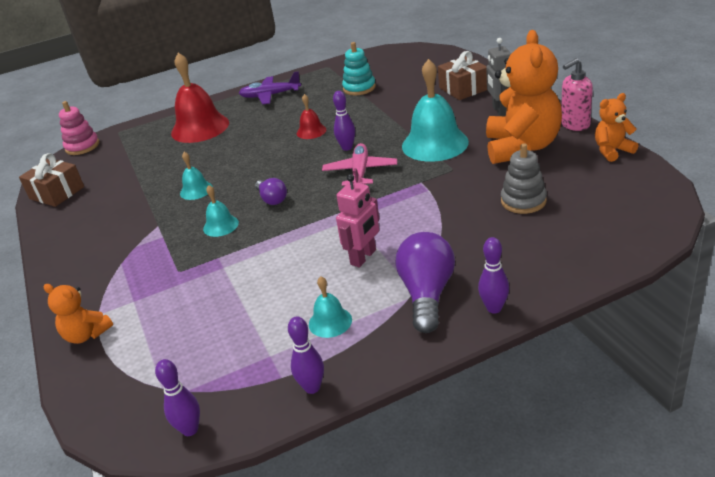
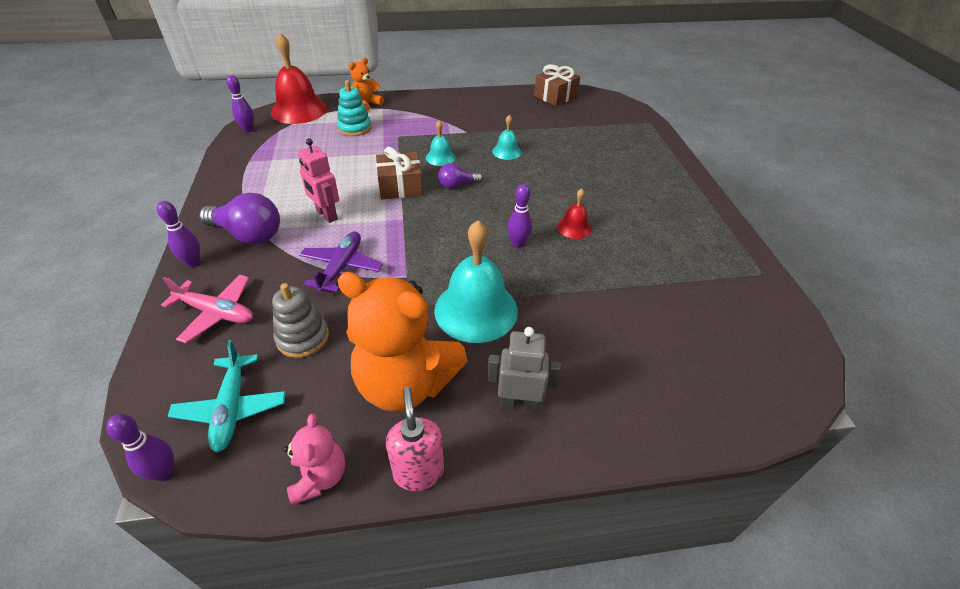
camera: 100 degrees right, 10 degrees up
(82, 146) = (630, 107): pink stacking toy -> none
(200, 128) = (630, 163): red bell -> red bell (299, 110)
(270, 95) = (687, 214): purple plane -> purple plane (341, 267)
(312, 387) = (226, 170): purple bowling pin -> purple bowling pin (165, 473)
(330, 322) = (273, 186): turquoise bell -> none
(359, 88) = (673, 286): turquoise stacking toy -> turquoise stacking toy (355, 128)
(360, 172) = (460, 242): pink plane -> pink plane (216, 313)
(463, 89) = (616, 389): brown gift -> brown gift (400, 186)
(608, 201) = (232, 408): none -> turquoise plane
(612, 151) = (319, 477): orange teddy bear -> pink teddy bear

